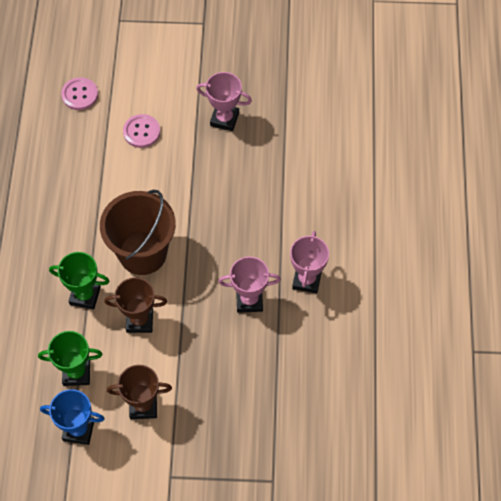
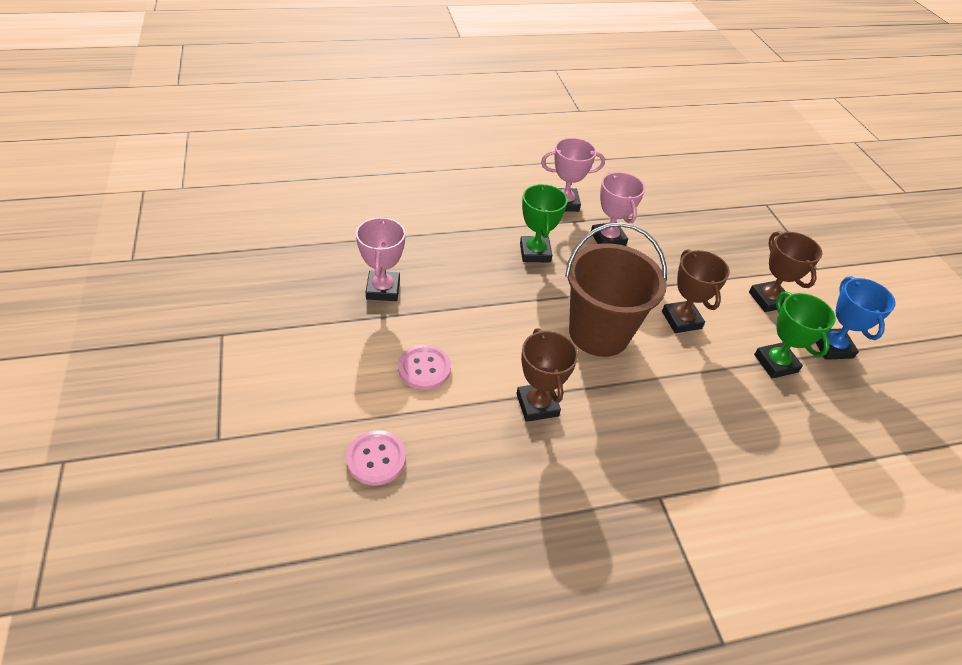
camera: 110 degrees left, 15 degrees down
(85, 296) = (682, 377): green trophy -> green trophy (535, 252)
(91, 191) = (537, 405): none -> brown trophy

